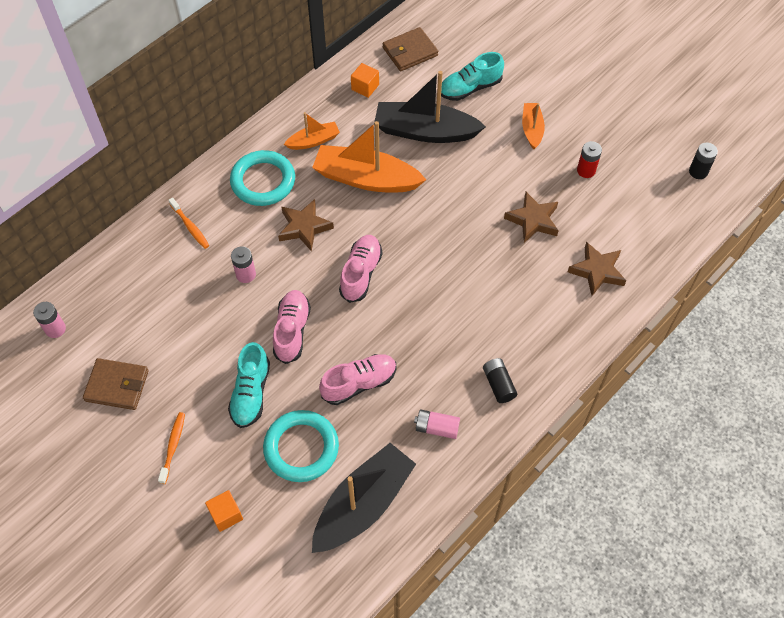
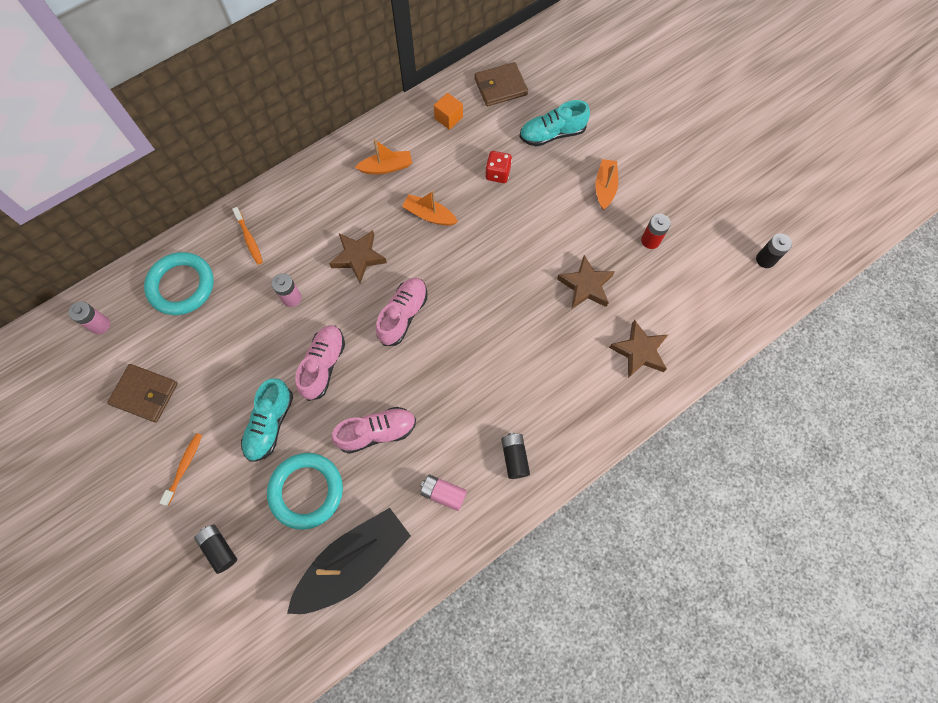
camera: 10 degrees right, 10 degrees up
(226, 515) = (219, 548): orange cube -> black battery
(263, 181) = (329, 202): turquoise ring -> turquoise ring (181, 286)
(366, 178) = (429, 215): orange boat -> orange boat, size x0.52
(425, 131) = (497, 174): black boat -> red dice

